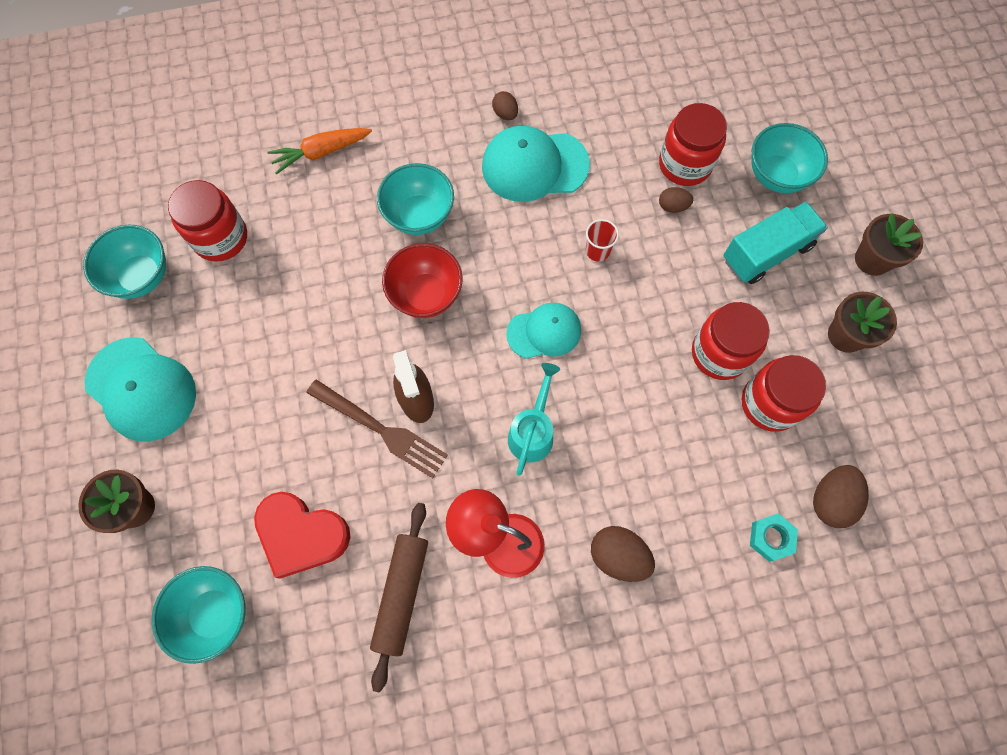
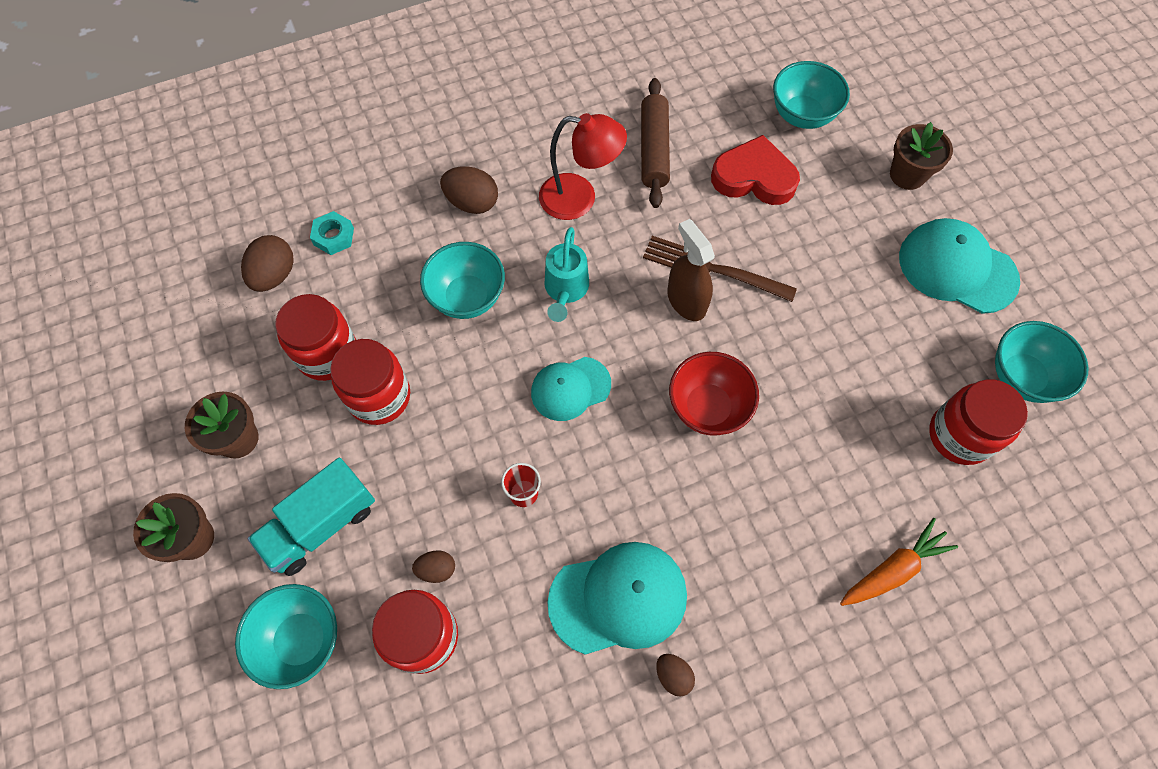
camera: 170 degrees right, 5 degrees down
(419, 216) = (743, 502): turquoise bowl -> turquoise bowl (467, 297)

